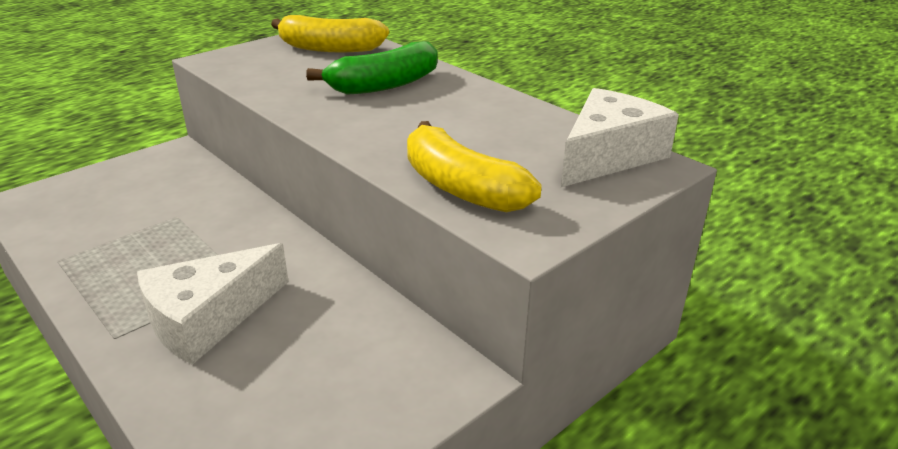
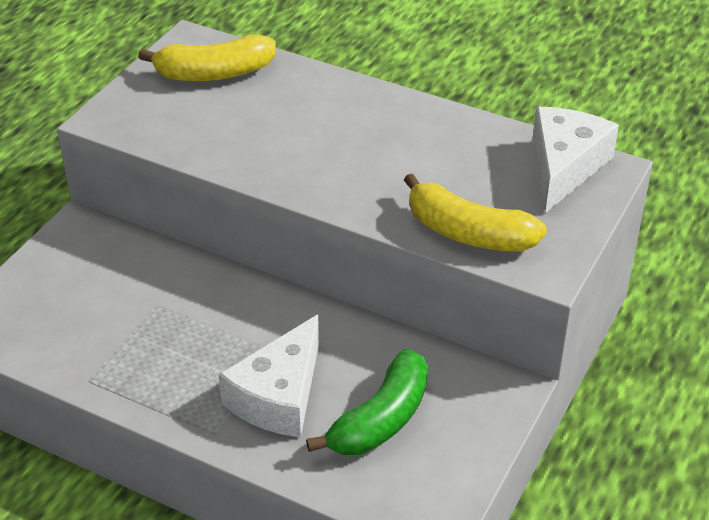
camera: 20 degrees left, 10 degrees up
(384, 85) = (314, 119): green banana -> green banana (381, 419)

